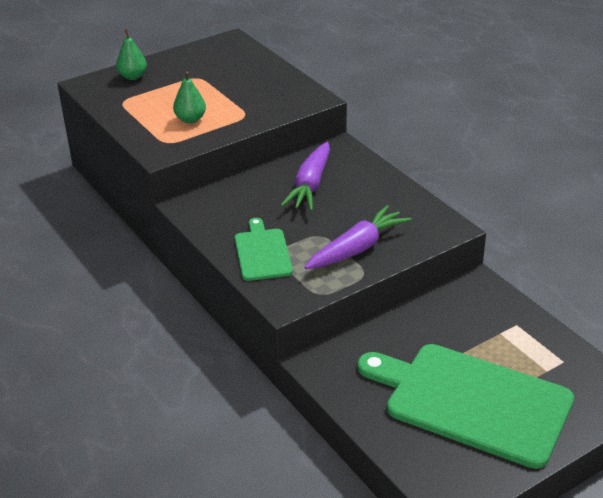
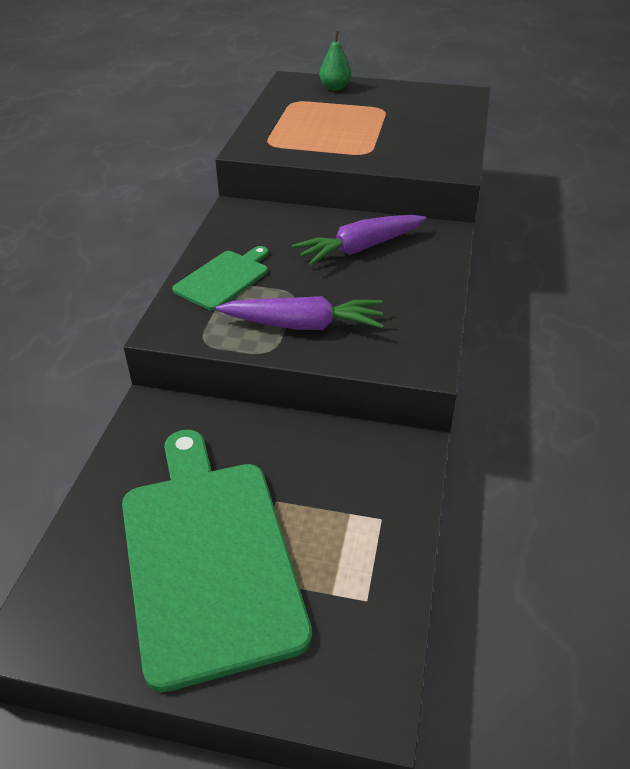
camera: 45 degrees right, 5 degrees up
(190, 119) = (318, 136): green pear -> none

